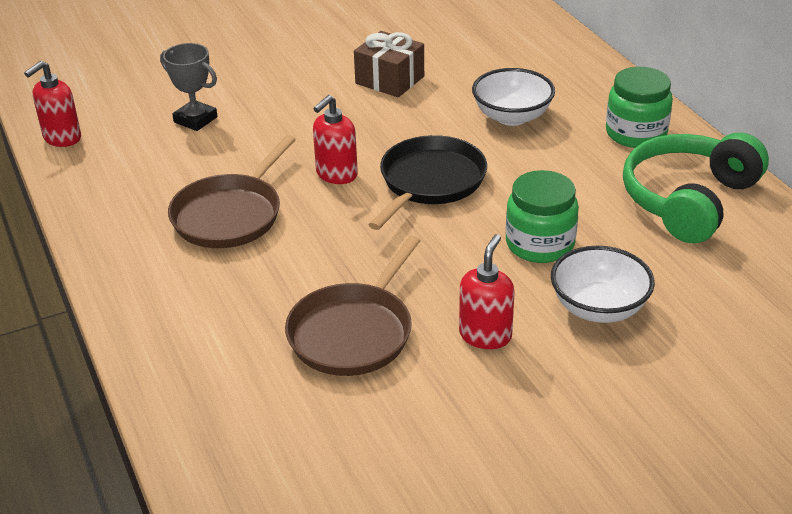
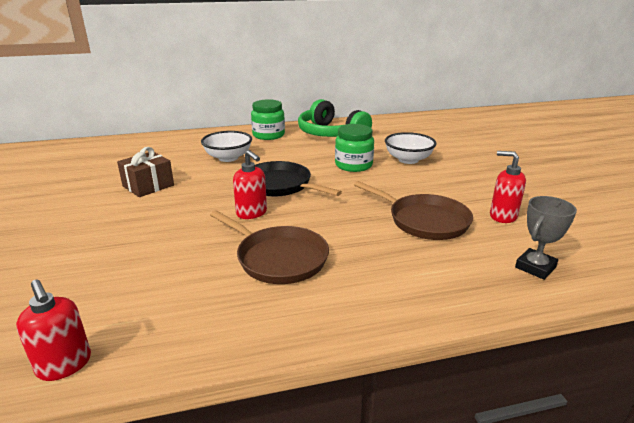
camera: 80 degrees left, 10 degrees down
(195, 119) = (118, 270): grey trophy -> grey trophy (535, 267)
(485, 335) = (428, 186): red soap dispenser -> red soap dispenser (502, 216)

